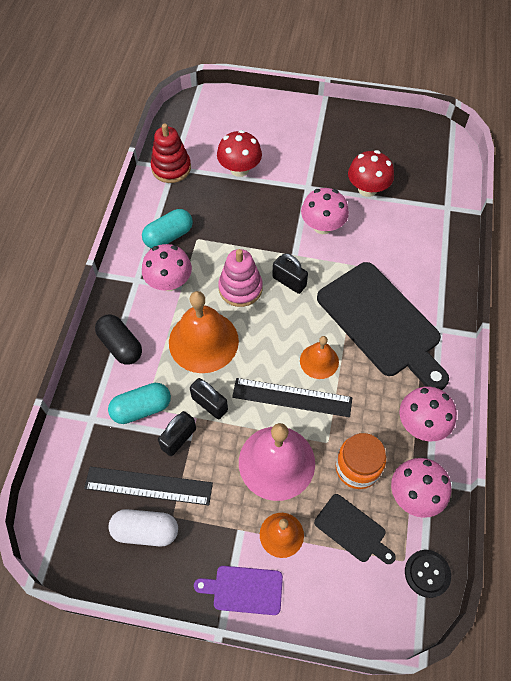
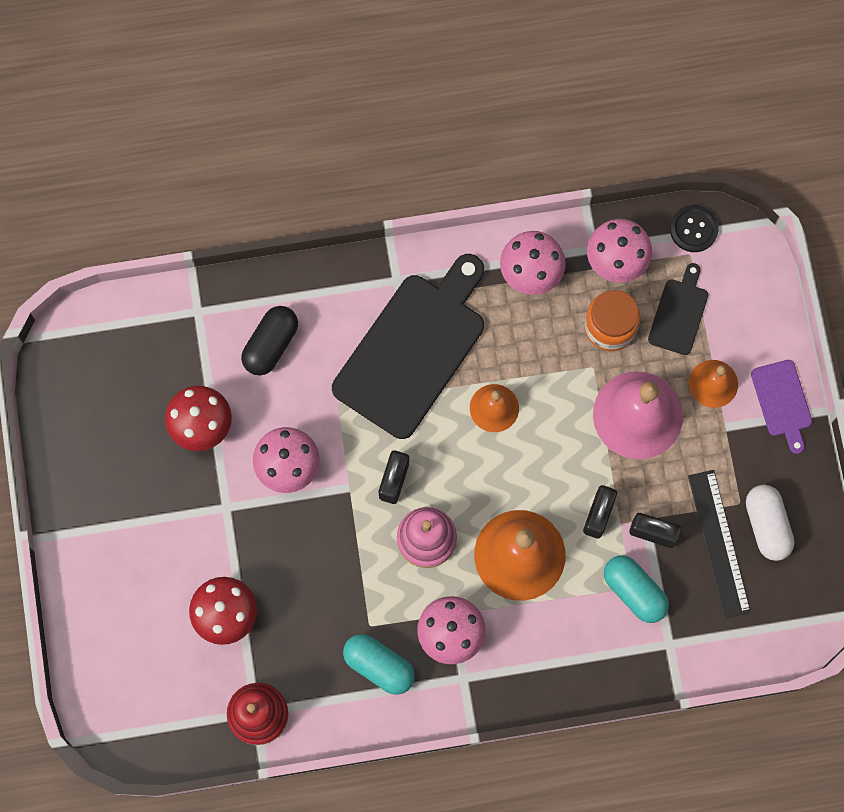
camera: 110 degrees left, 15 degrees up
(120, 345) = (564, 654): black capsule -> black capsule (271, 345)
(292, 397) = (554, 424): black ruler -> none

